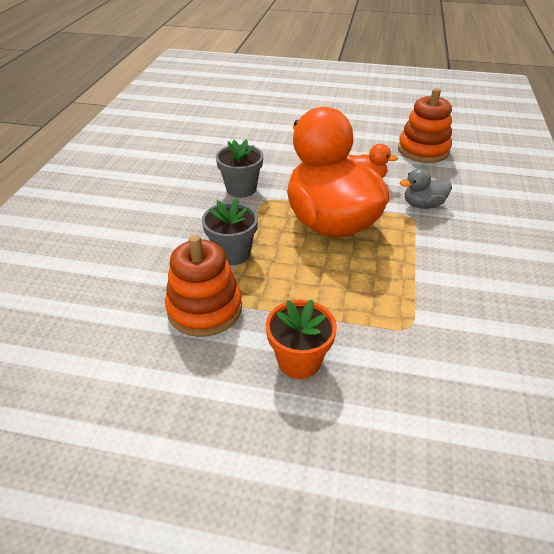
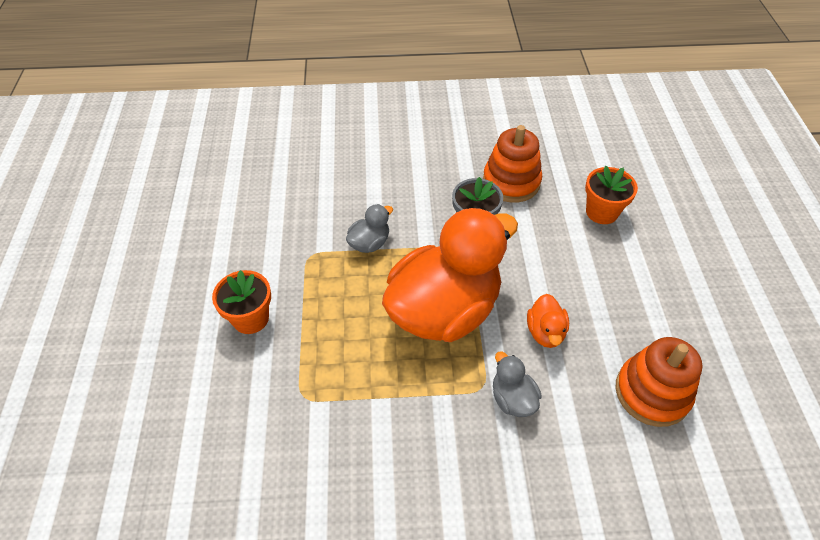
camera: 75 degrees right, 10 degrees up
(204, 309) = (296, 243): orange stacking toy -> orange stacking toy (511, 182)
(232, 253) = (369, 243): grey flower pot -> grey duck
(261, 132) = (601, 212): none -> orange flower pot

